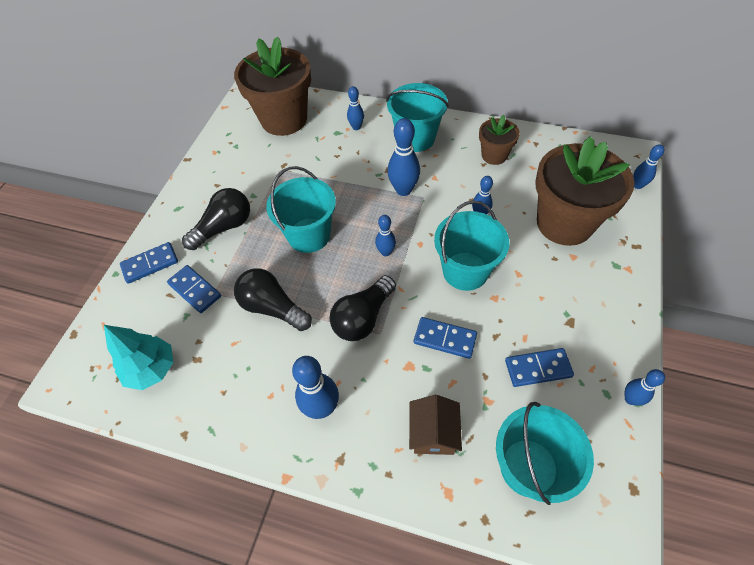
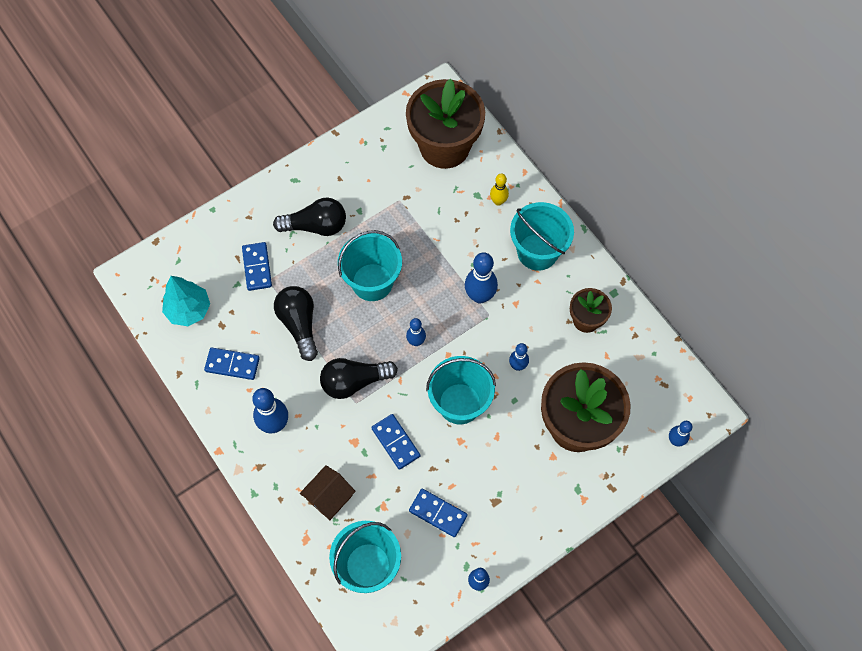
camera: 35 degrees right, 10 degrees up
(150, 264) = (241, 219): blue domino -> blue domino (232, 364)
(356, 127) = (498, 201): blue bowling pin -> yellow bowling pin

